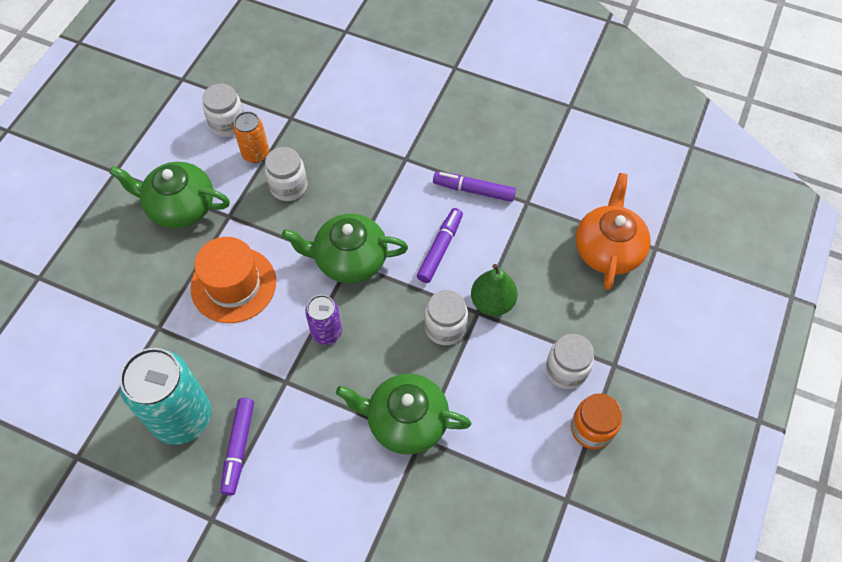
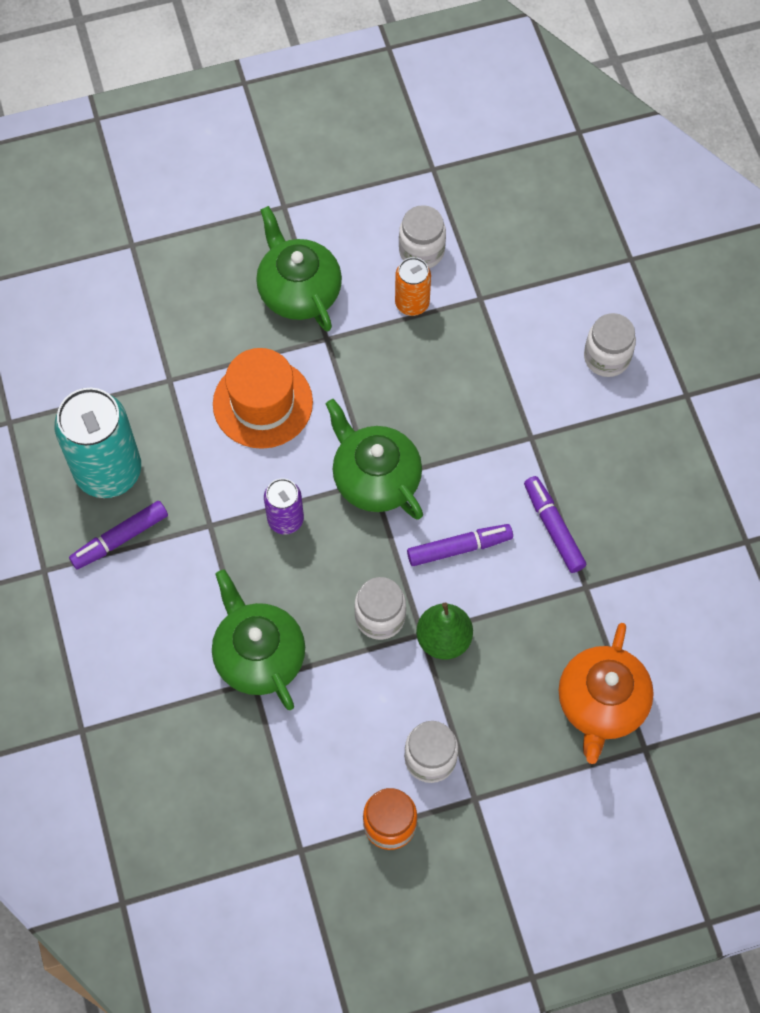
camera: 50 degrees right, 5 degrees up
(288, 186) = (403, 362): white jar -> white jar (606, 357)
(608, 249) = (601, 703): orange teapot -> orange teapot turned 135 degrees clockwise

